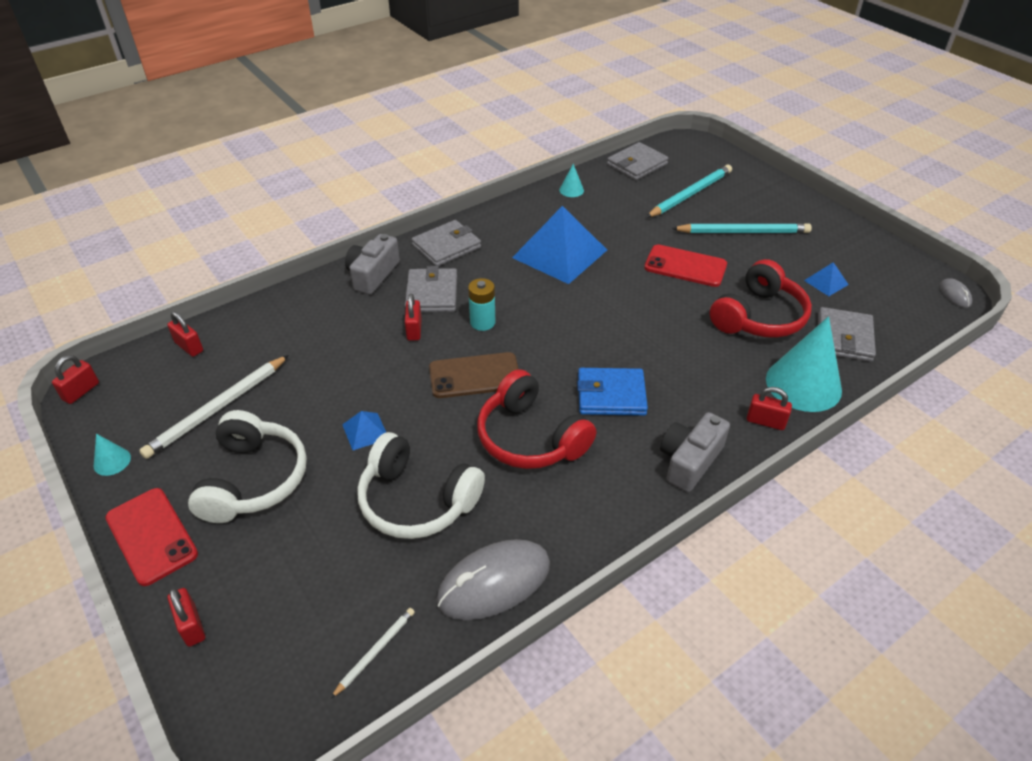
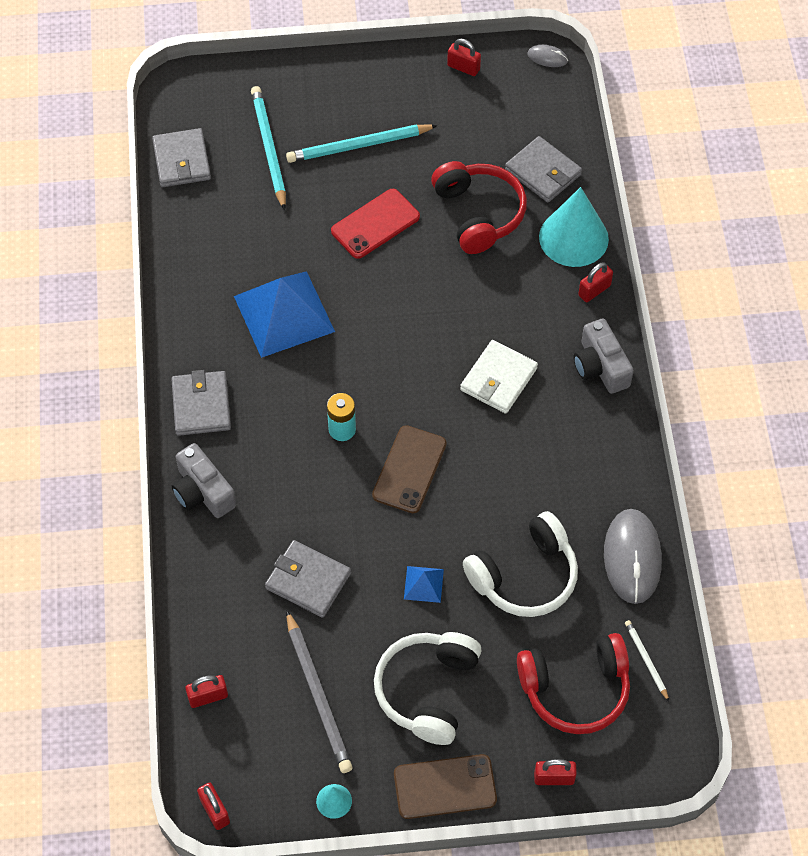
camera: 60 degrees left, 15 degrees up
(151, 536) = (445, 787): red phone -> brown phone
(218, 409) = (318, 695): white pencil -> grey pencil
(253, 479) = (427, 690): white headphones -> white headphones turned 105 degrees counterclockwise
(414, 330) = (314, 491): red padlock -> red padlock (463, 67)
(432, 294) = (270, 452): grey wallet -> grey wallet (308, 580)
(530, 437) = (508, 463): red headphones -> red headphones (575, 689)
(571, 190) = (184, 245): turquoise cone -> none
(611, 395) = (498, 379): blue wallet -> white wallet
(743, 232) = (359, 146): turquoise pencil -> turquoise pencil turned 135 degrees counterclockwise
(826, 282) = (470, 134): blue pyramid -> none

